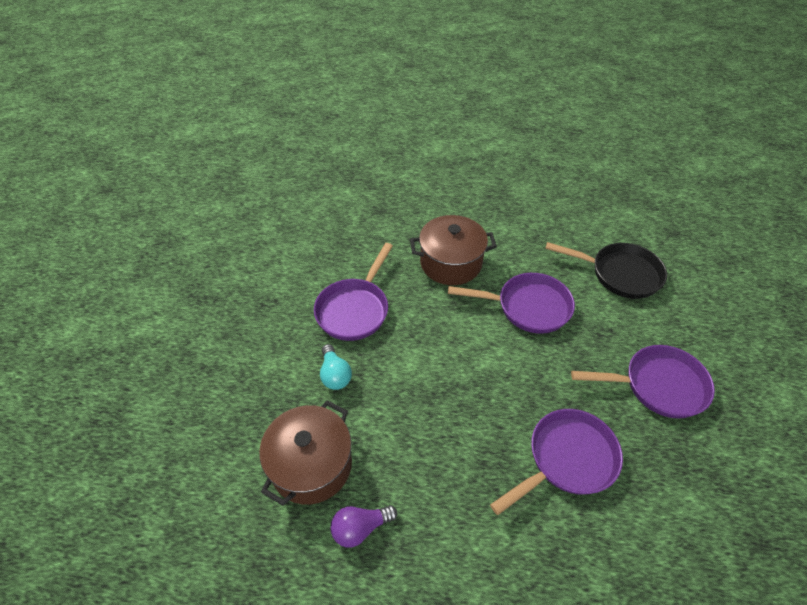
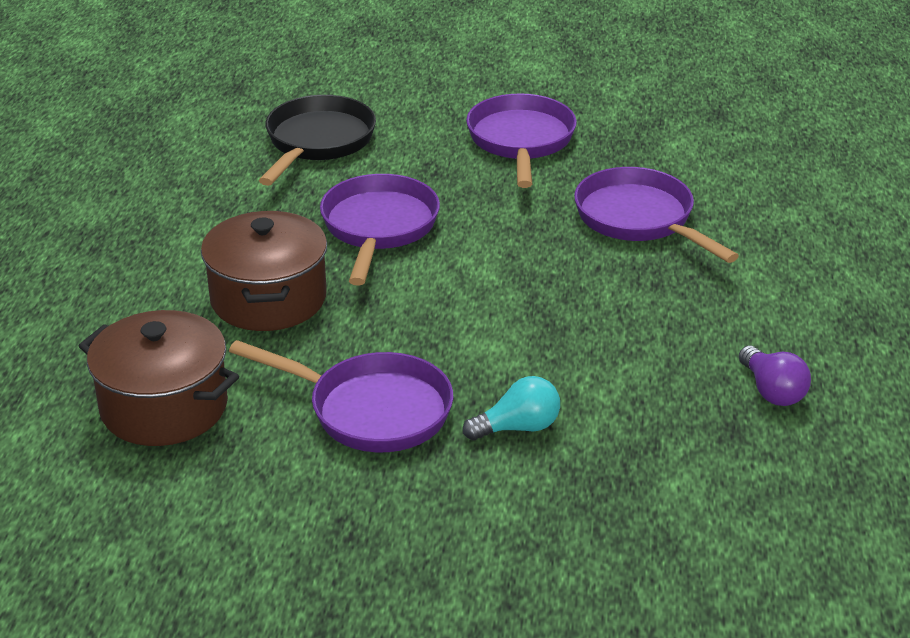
camera: 90 degrees left, 15 degrees down
(311, 465) = (687, 444): brown pot -> brown pot (164, 407)

